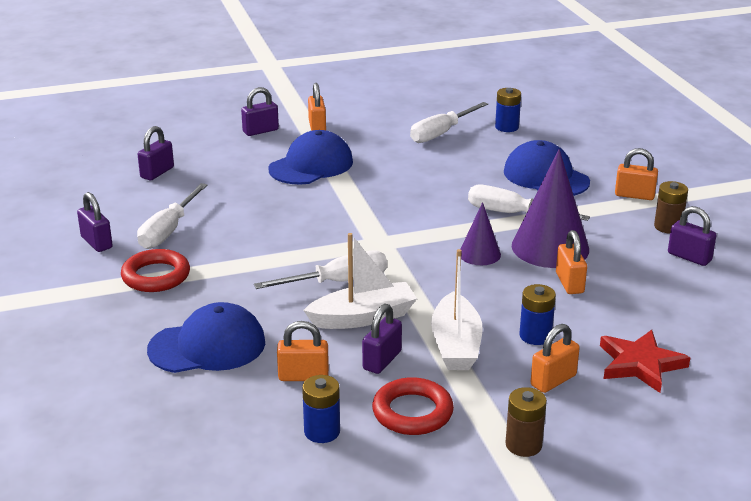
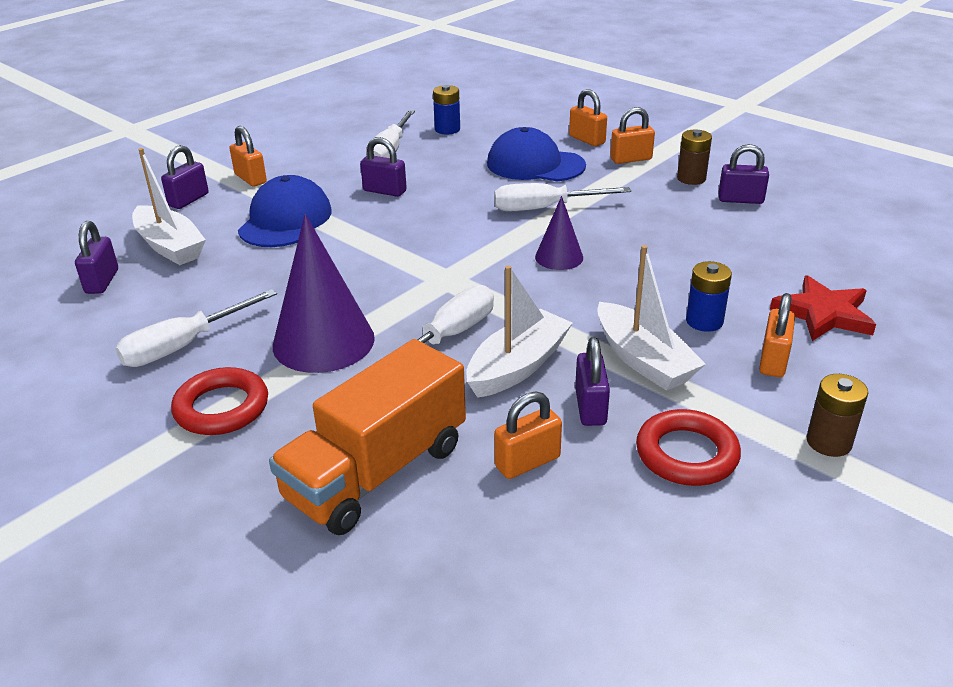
camera: 30 degrees left, 5 degrees up
(96, 242) = (98, 393): purple padlock -> purple padlock (384, 191)
(168, 231) = (184, 346): white screwdriver -> white screwdriver turned 60 degrees clockwise
(207, 346) = (376, 472): blue cap -> orange truck
(218, 161) = (170, 246): none -> white boat
(322, 431) = (621, 522): blue battery -> none
(550, 247) = (615, 229): purple cone -> purple cone (323, 341)
(569, 283) = (672, 257): orange padlock -> orange padlock (587, 140)

